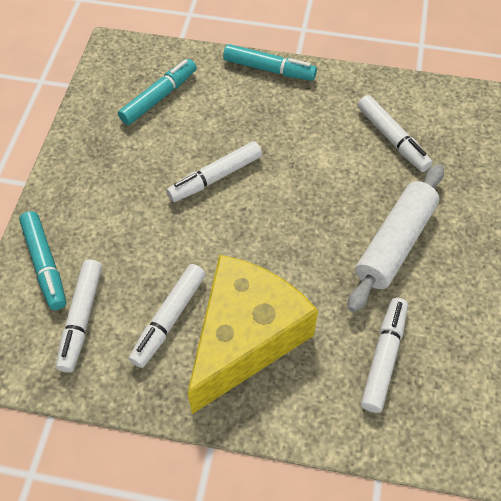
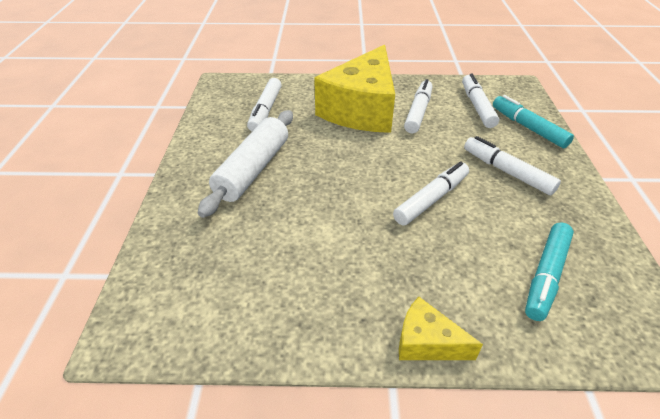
camera: 170 degrees right, 15 degrees down
(269, 69) = (427, 342): turquoise marker -> yellow cheese
(392, 139) = (248, 262): white marker -> white marker (507, 172)

